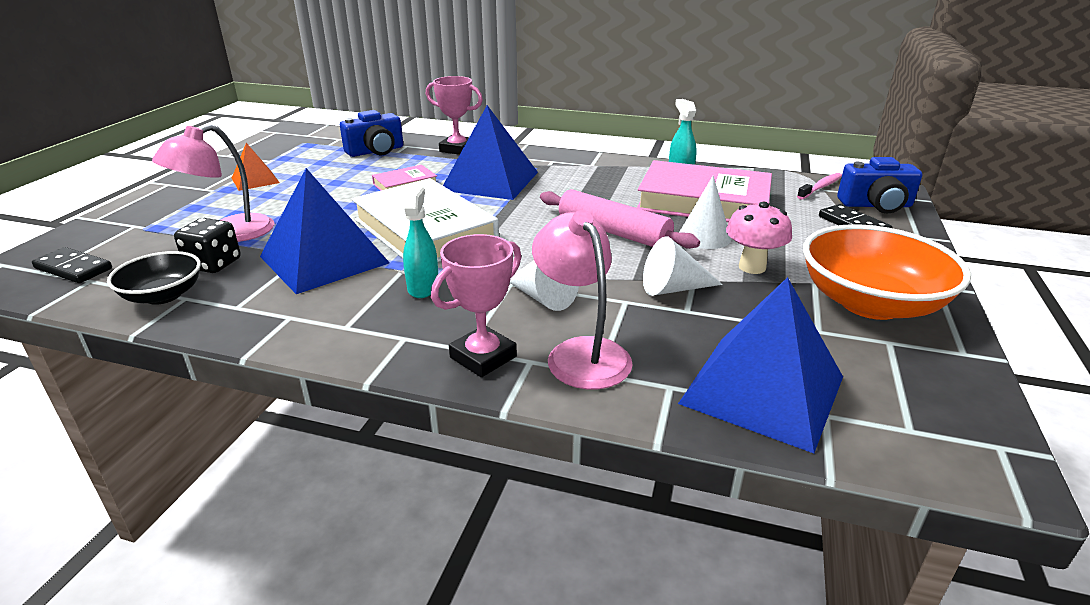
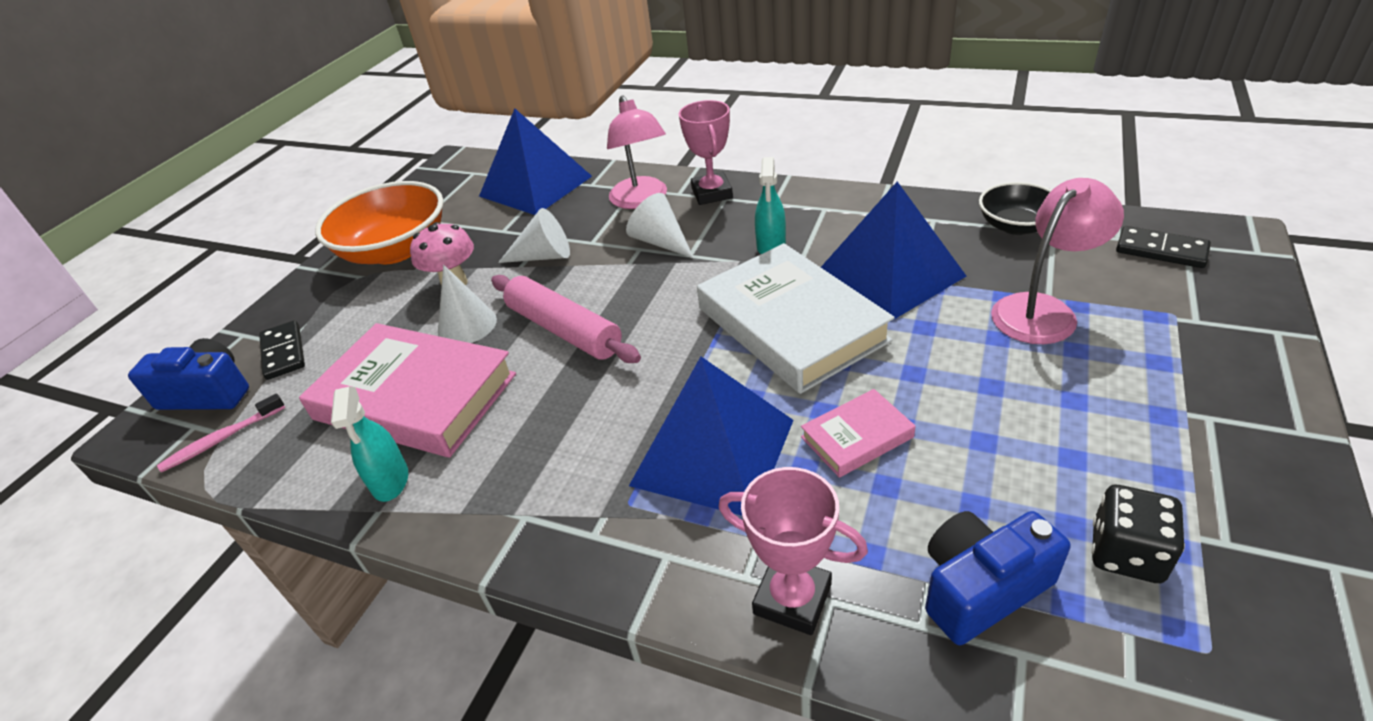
camera: 170 degrees left, 10 degrees up
(214, 264) = (1007, 263): black dice -> black dice (1126, 553)
(255, 180) = (1144, 448): orange pyramid -> none
(483, 357) = (711, 193): pink trophy -> pink trophy turned 60 degrees counterclockwise

